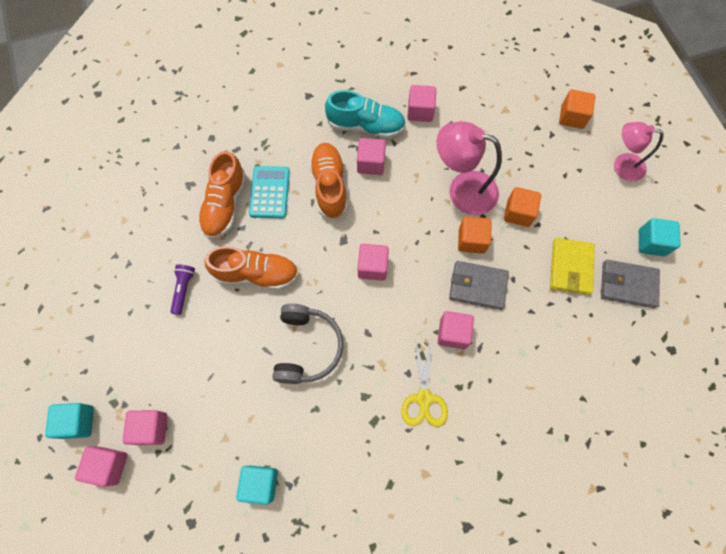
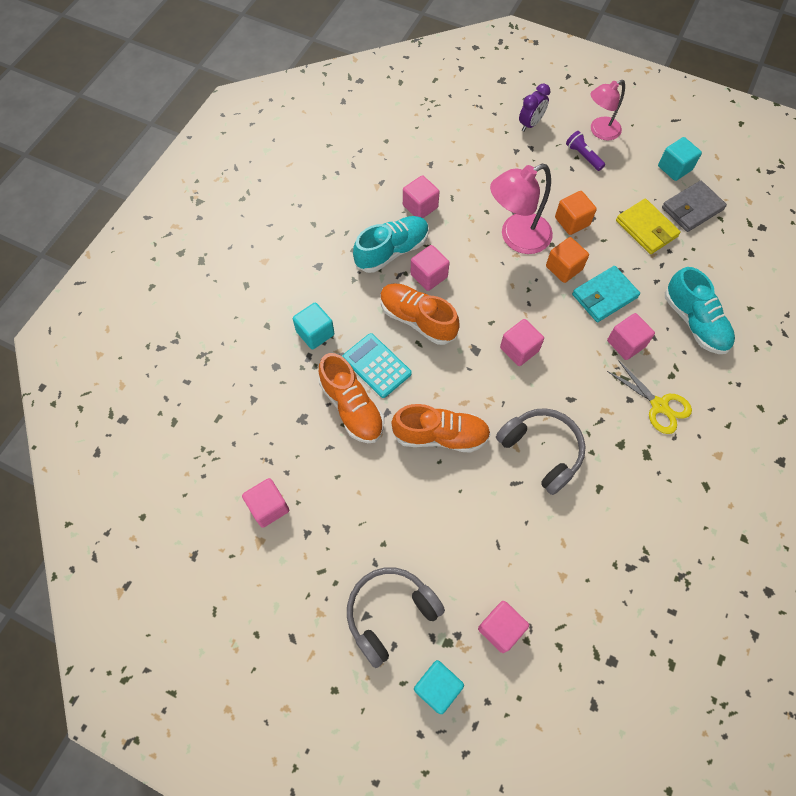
camera: 45 degrees left, 5 degrees down
(103, 351) = (390, 613): none -> grey headphones
(109, 465) = (502, 691): pink cube -> pink cube (268, 507)
(184, 289) = (397, 502): purple flashlight -> purple flashlight (583, 156)
(256, 274) = (440, 435): orange shoe -> orange shoe turned 45 degrees clockwise
(260, 483) = (625, 579): turquoise cube -> turquoise cube (315, 333)
(477, 286) = (604, 296): grey wallet -> turquoise wallet
(524, 367) = (694, 322): none -> turquoise shoe
(572, 117) = (530, 124): orange cube -> purple clock

